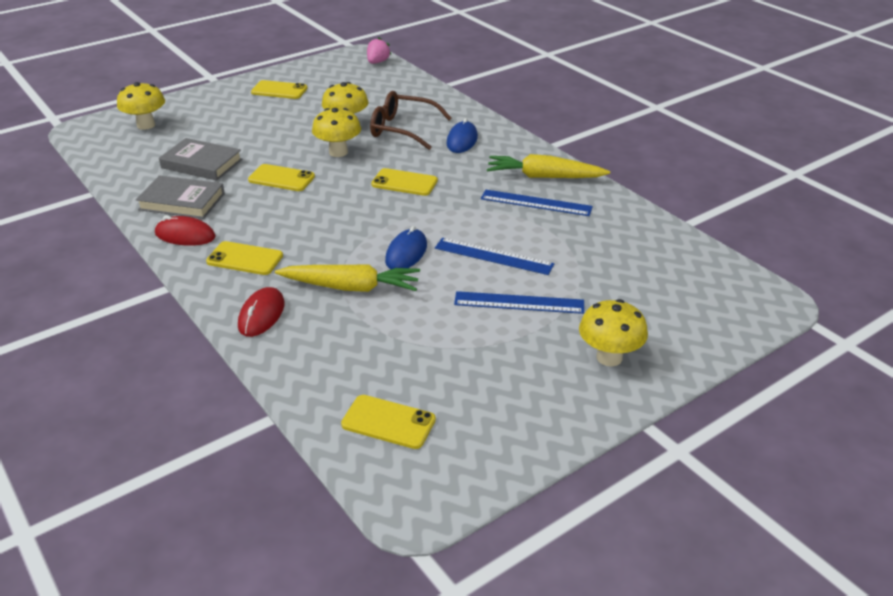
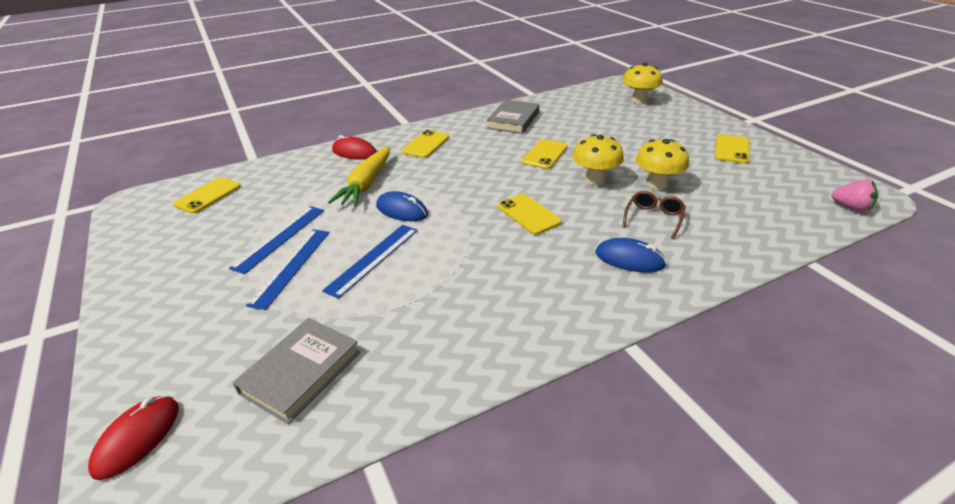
camera: 100 degrees right, 0 degrees up
(185, 235) = (465, 124): red mouse -> red mouse (137, 438)
(201, 164) = (572, 123): grey book -> grey book (300, 372)
(402, 129) = (653, 218): brown glasses -> brown glasses, size x0.61
(404, 183) = (528, 214): yellow phone -> yellow phone turned 60 degrees counterclockwise
(536, 203) = (466, 303): blue ruler -> blue ruler (280, 238)
(544, 177) = (530, 319): yellow carrot -> none
(609, 357) = (173, 312): yellow mushroom -> none

